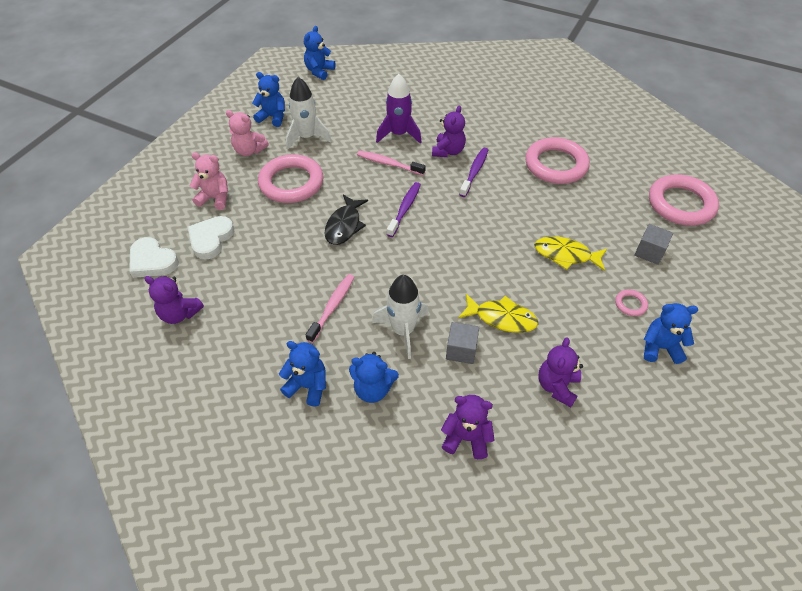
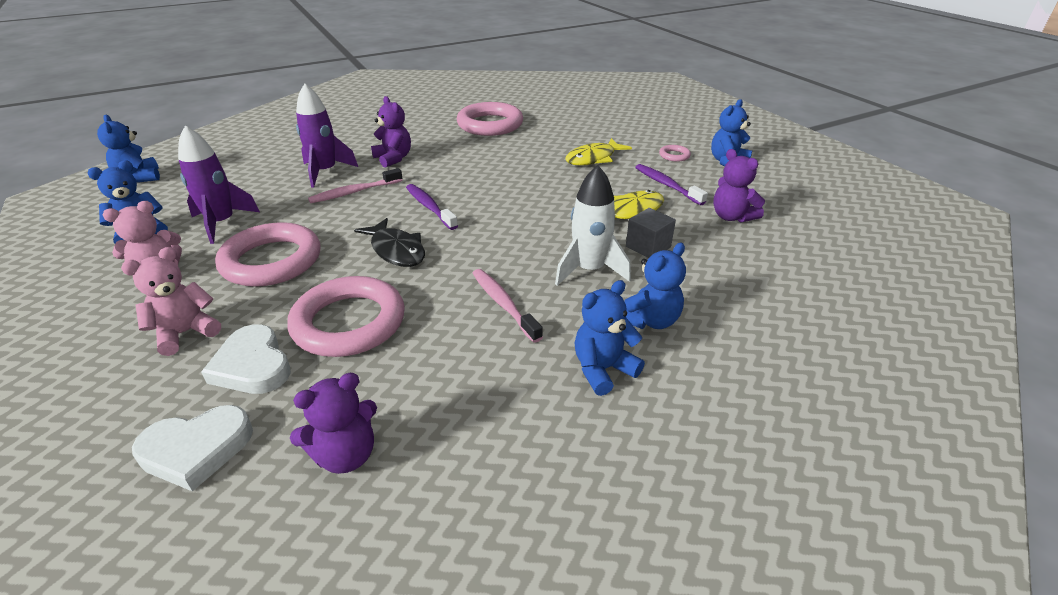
camera: 55 degrees left, 15 degrees down
(307, 137) = (222, 223): white rocket -> purple rocket
(466, 438) = (757, 285): purple teddy bear -> none
(474, 172) = (440, 157): purple toothbrush -> purple toothbrush (666, 185)
(649, 252) = (630, 130): grey cube -> none
(681, 204) = (598, 103): pink ring -> pink ring (349, 322)

